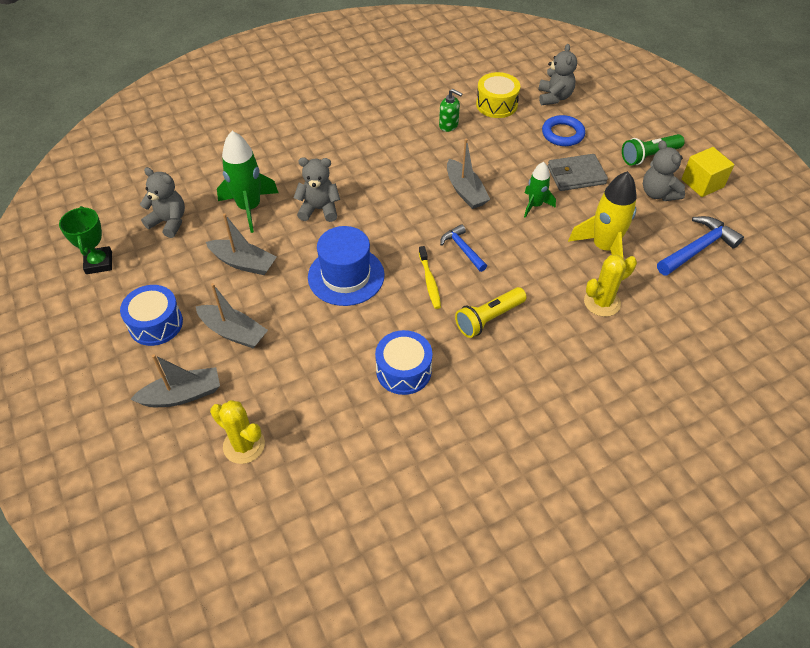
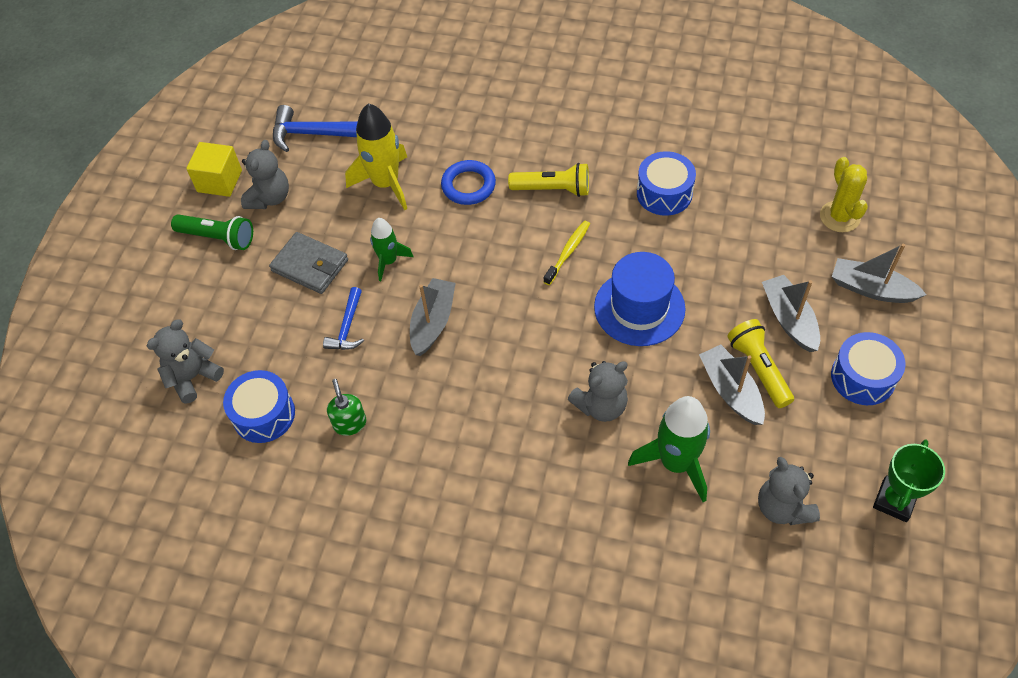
camera: 135 degrees left, 5 degrees up
(234, 287) = (759, 369): none -> yellow flashlight
(319, 209) = (601, 406): grey teddy bear -> grey teddy bear turned 75 degrees counterclockwise
(462, 249) = (505, 263): blue hammer -> blue hammer (347, 327)
(496, 105) = (264, 414): yellow drum -> blue drum
(562, 134) = (254, 322): blue ring -> blue ring (468, 185)
(602, 302) = (449, 144): yellow cactus -> none

